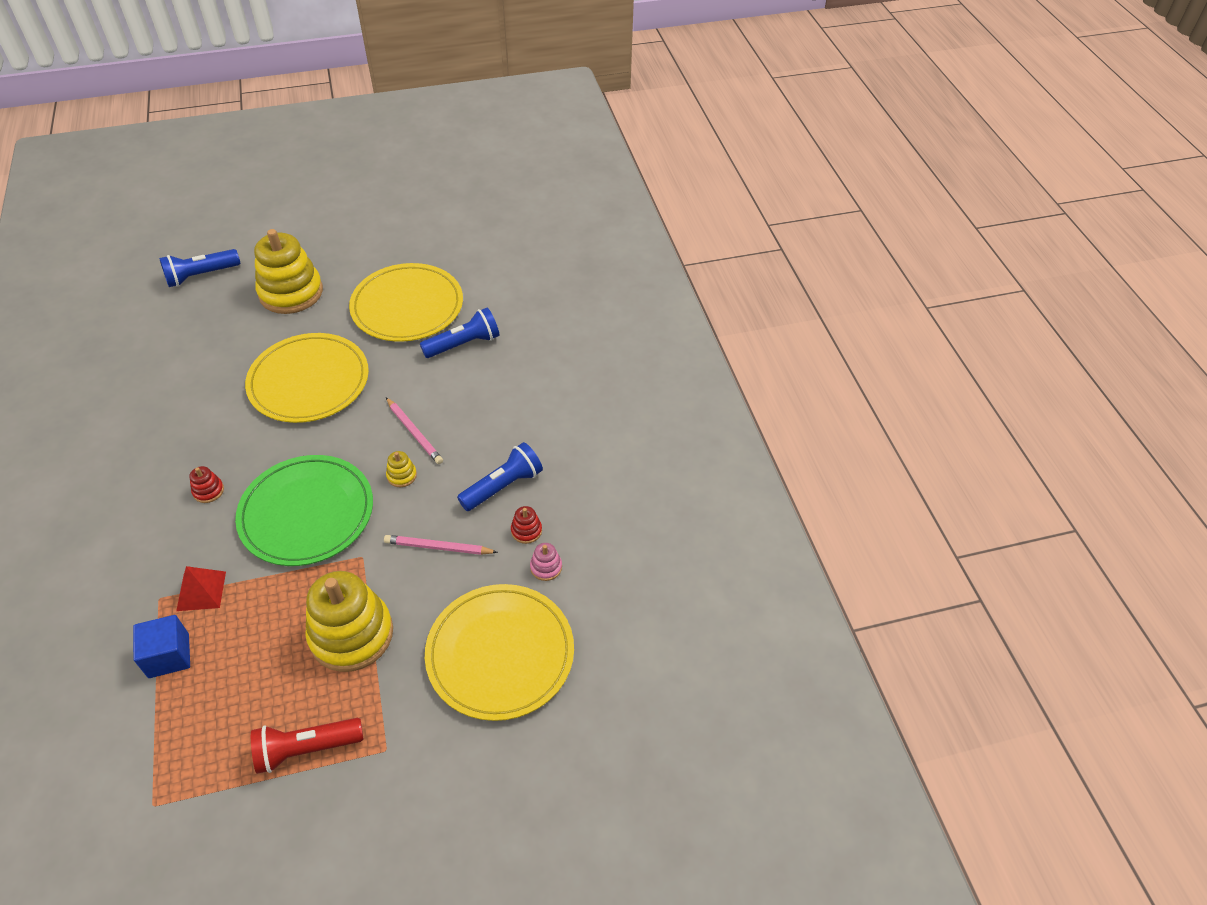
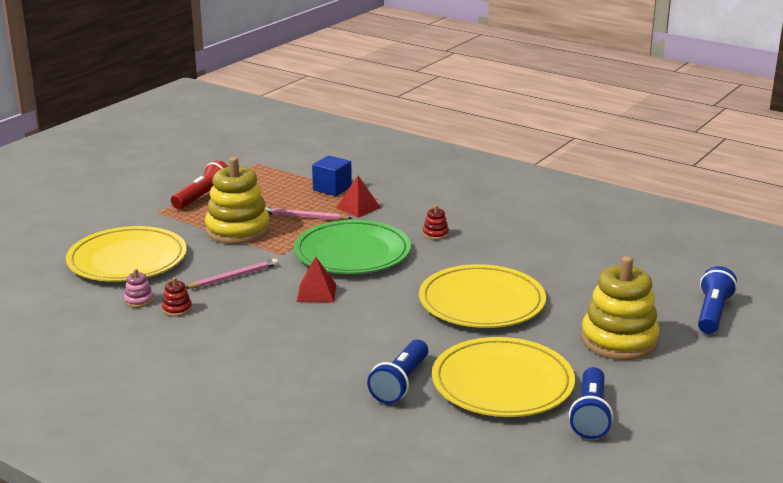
camera: 140 degrees right, 25 degrees down
(401, 475) = (316, 293): yellow stacking toy -> red pyramid
(414, 432) = (346, 315): pink pencil -> pink pencil (305, 217)
(503, 486) = (227, 321): blue flashlight -> blue flashlight (590, 415)

